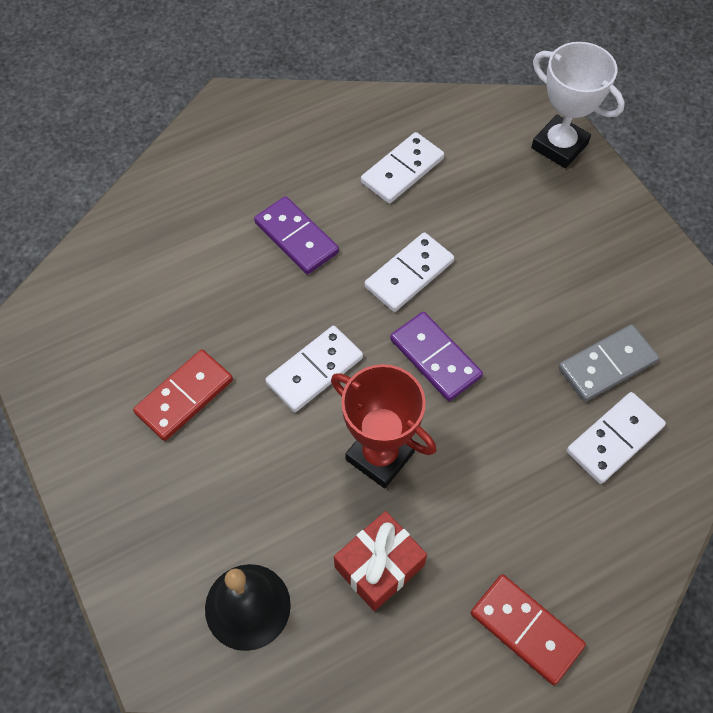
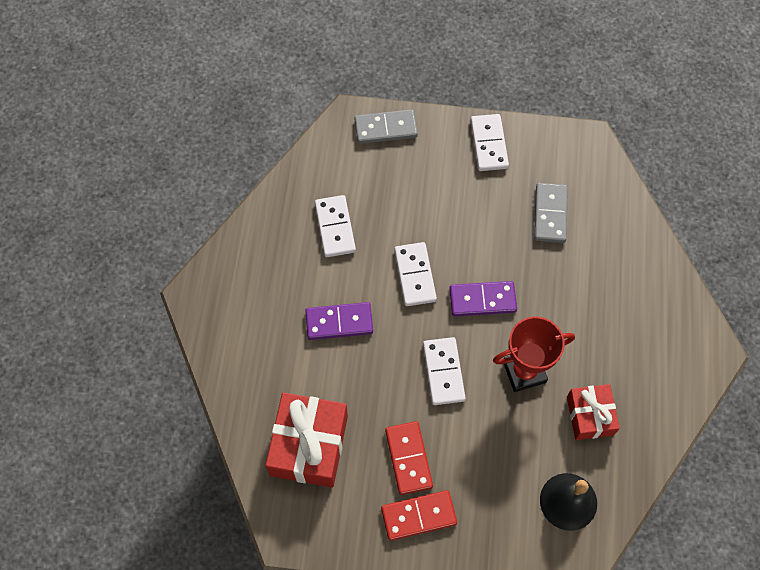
camera: 55 degrees left, 5 degrees up
(135, 293) = (309, 445): none -> red gift
(526, 629) = (671, 365): red domino -> red domino (418, 516)
(559, 146) = (385, 128): white trophy -> grey domino
(614, 439) = (596, 244): white domino -> white domino (488, 144)

